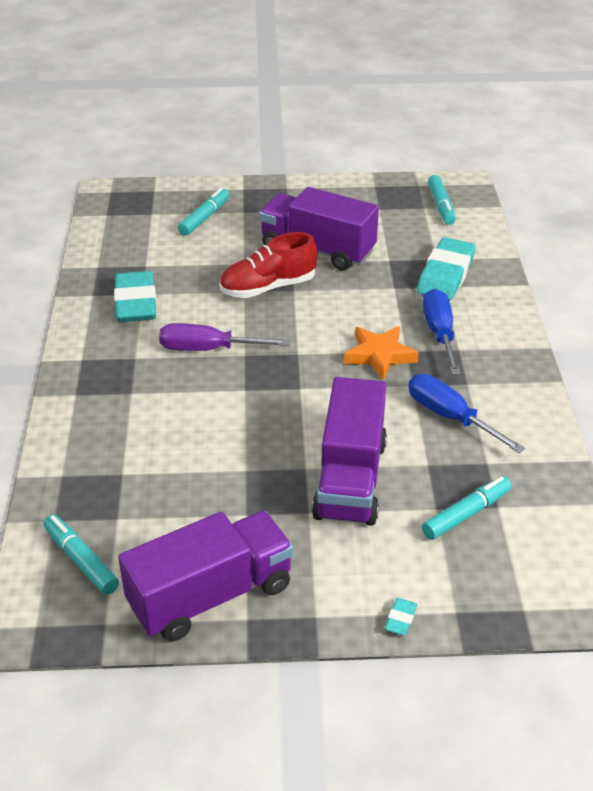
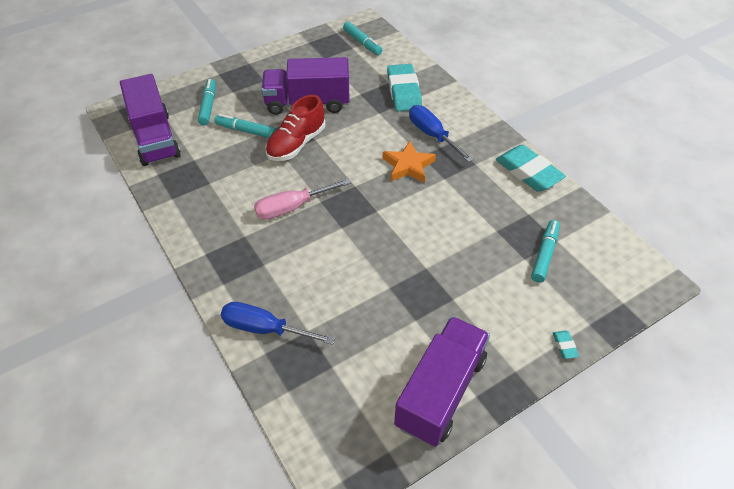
camera: 30 degrees left, 10 degrees up
(81, 560) = (333, 412): turquoise marker -> turquoise marker (246, 131)
(136, 303) = (210, 192): turquoise eraser -> turquoise eraser (528, 172)
(209, 349) = (292, 207): purple screwdriver -> pink screwdriver
(350, 479) = (460, 262): purple truck -> purple truck (155, 138)
(450, 417) = (484, 191): blue screwdriver -> blue screwdriver (265, 329)

